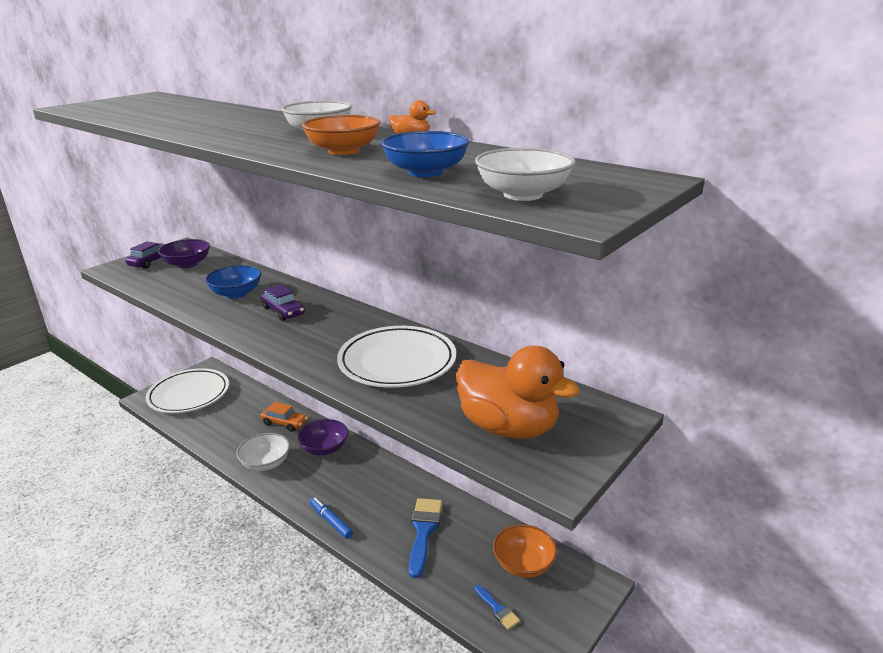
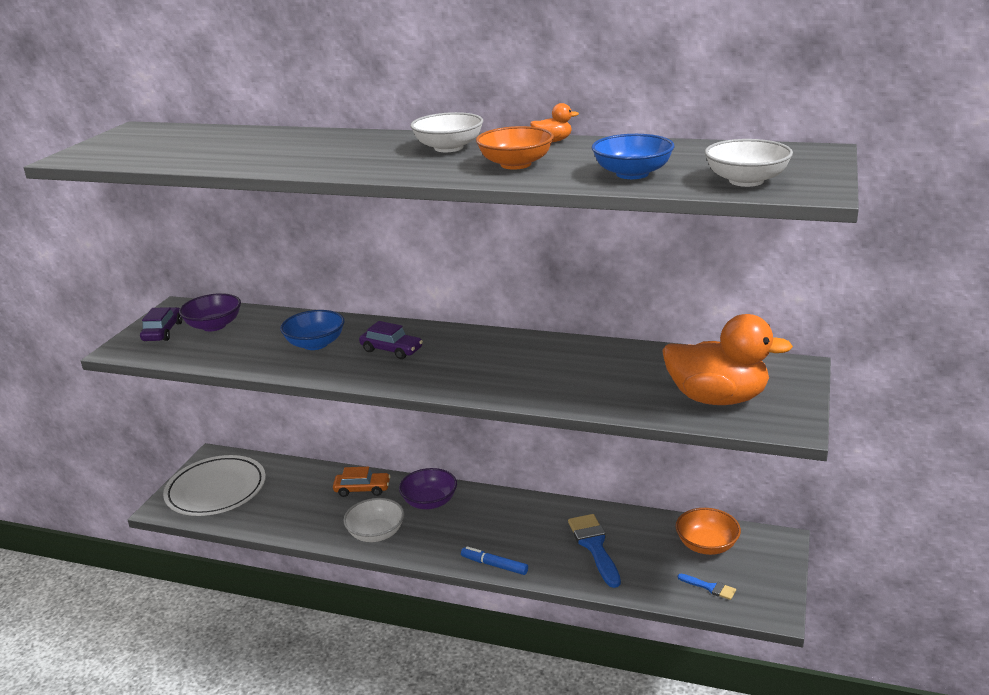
camera: 20 degrees left, 0 degrees up
(397, 362) = (563, 369): white plate -> none

